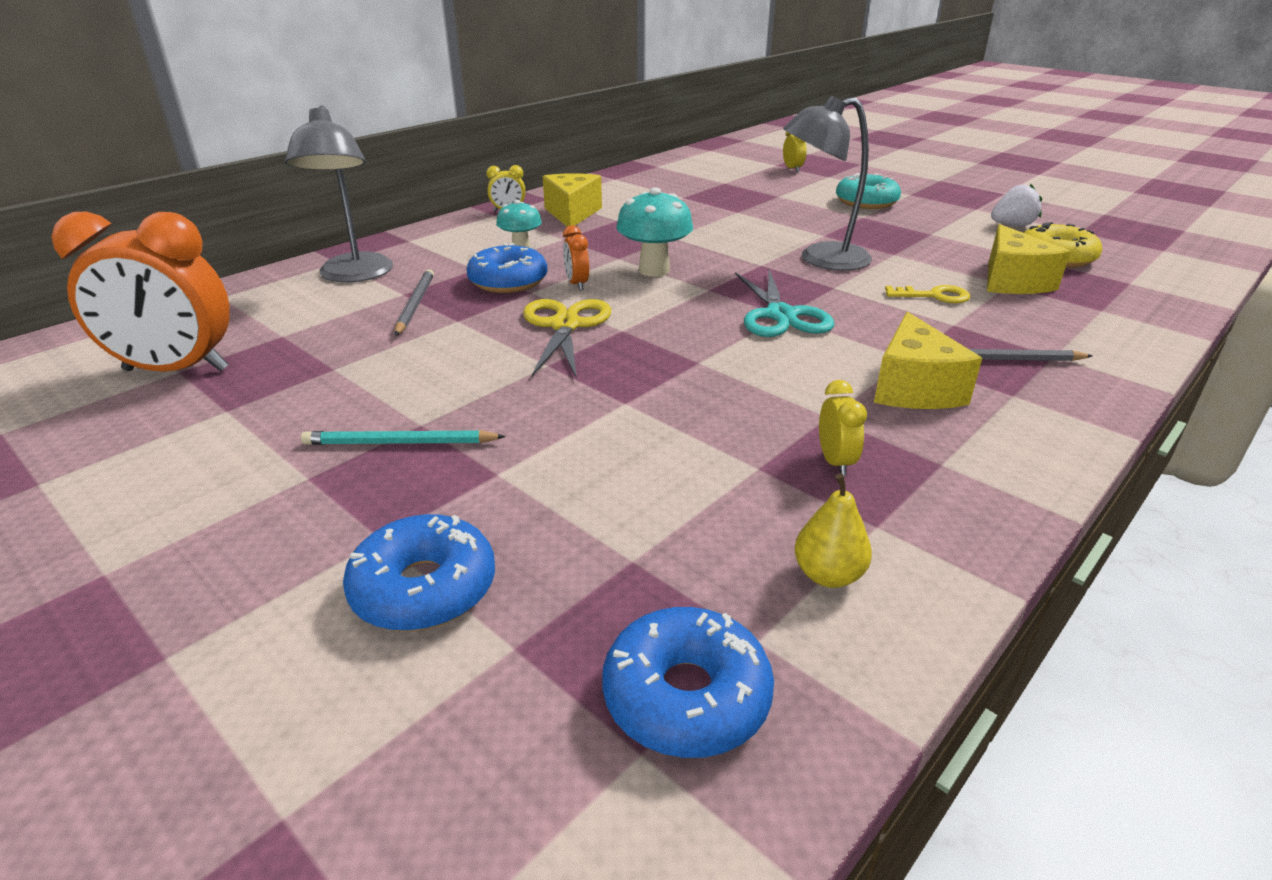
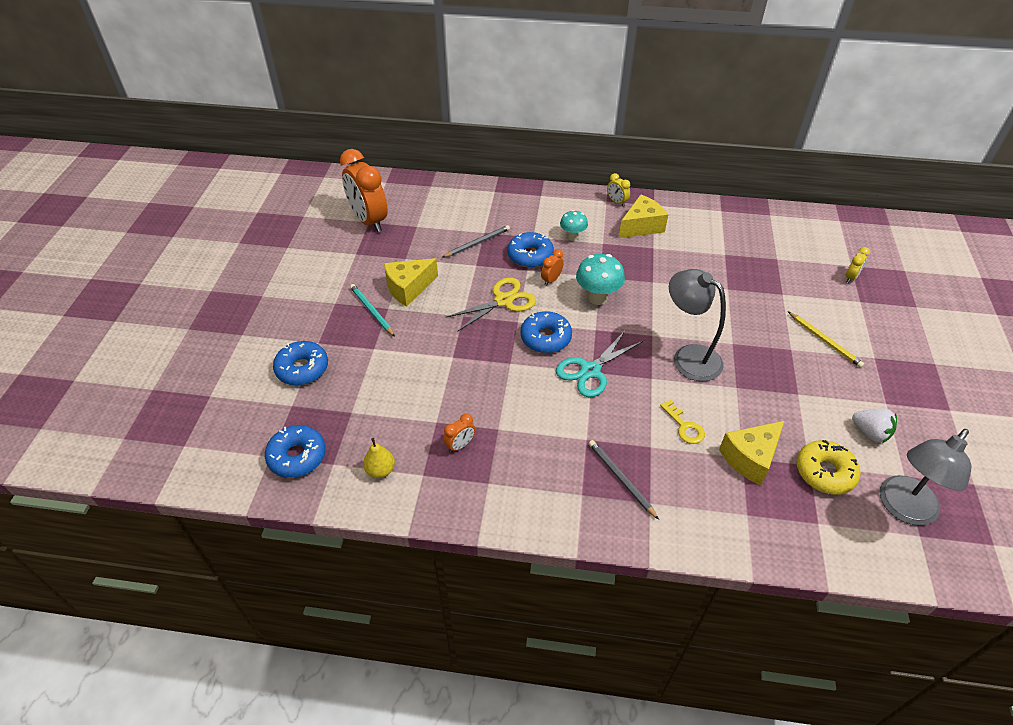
camera: 55 degrees right, 15 degrees up
(355, 275) = (486, 206): grey lamp -> grey lamp (902, 508)
(682, 322) = (545, 338): none -> blue donut
(835, 462) = (460, 445): yellow clock -> orange clock
(866, 202) = (824, 340): turquoise donut -> yellow pencil
(914, 388) = (553, 452): yellow cheese -> yellow cheese (408, 288)

